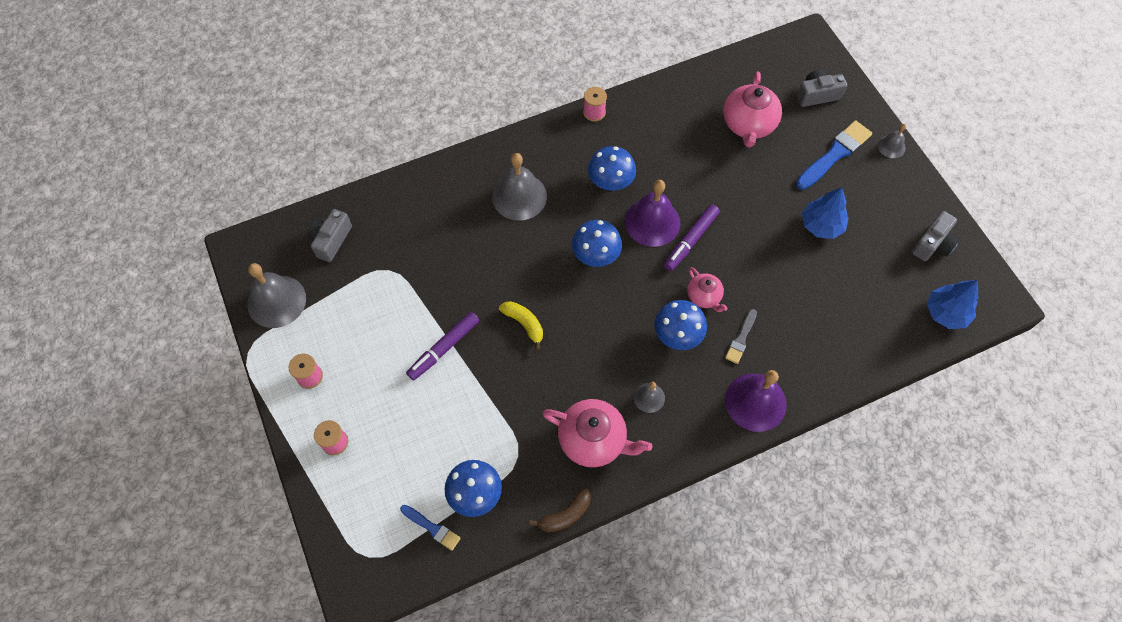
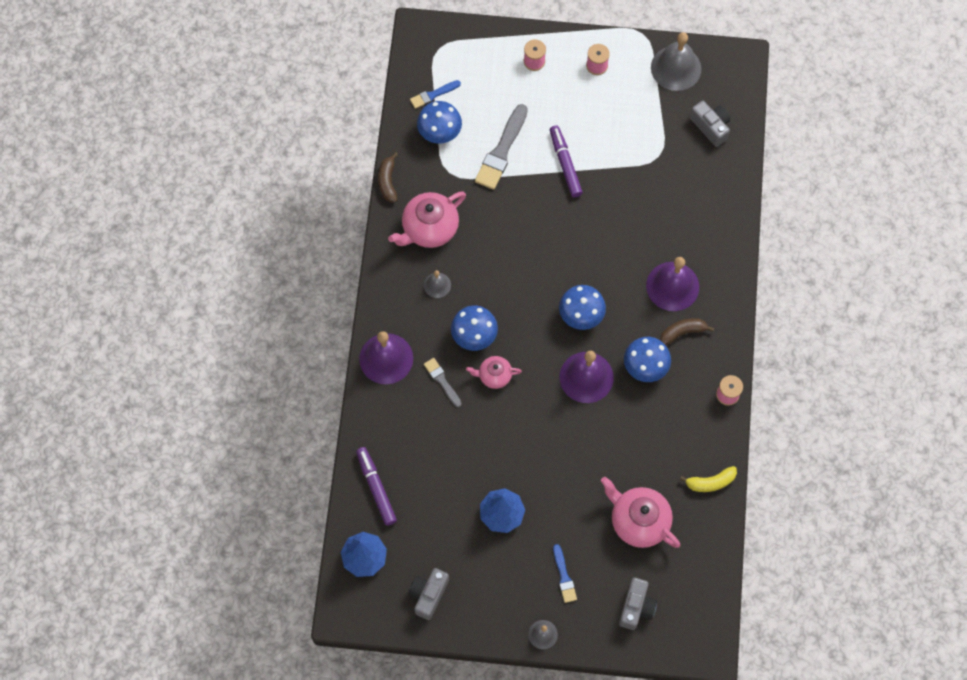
camera: 120 degrees right, 5 degrees up
(463, 417) = (501, 151): none -> grey brush
(519, 196) = (672, 286): grey bell -> purple bell
(524, 324) = (551, 230): yellow banana -> yellow banana (710, 482)
(559, 169) = (682, 332): none -> brown banana
(691, 240) = (550, 397): purple marker -> purple marker (376, 488)
(834, 154) = (564, 576): blue brush -> blue brush, size x0.56
(932, 244) = (428, 595): grey camera -> grey camera turned 45 degrees clockwise

